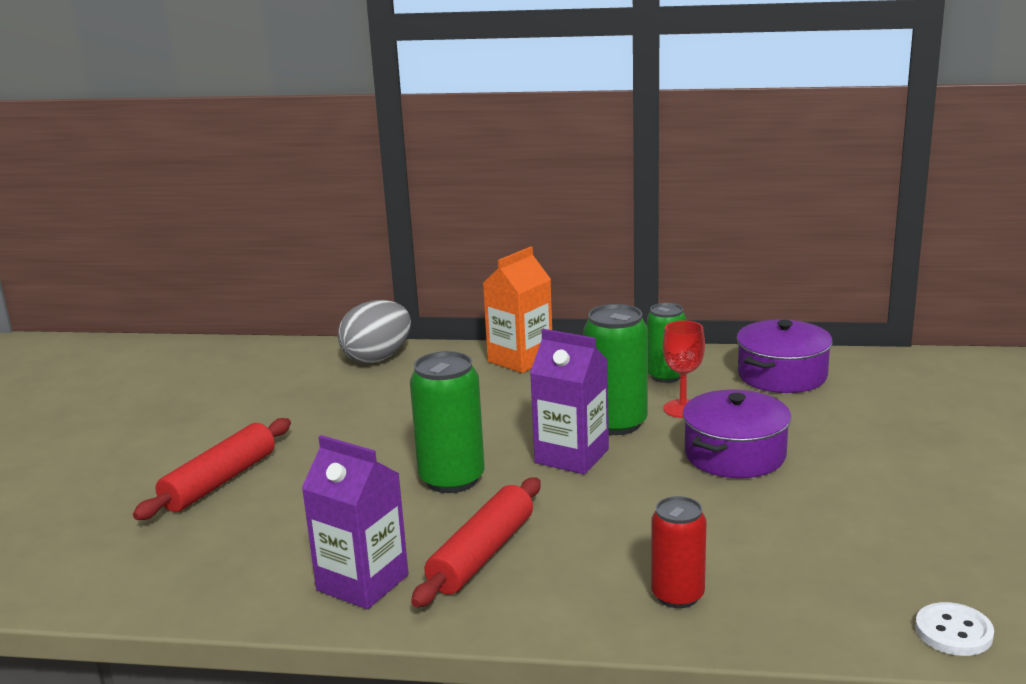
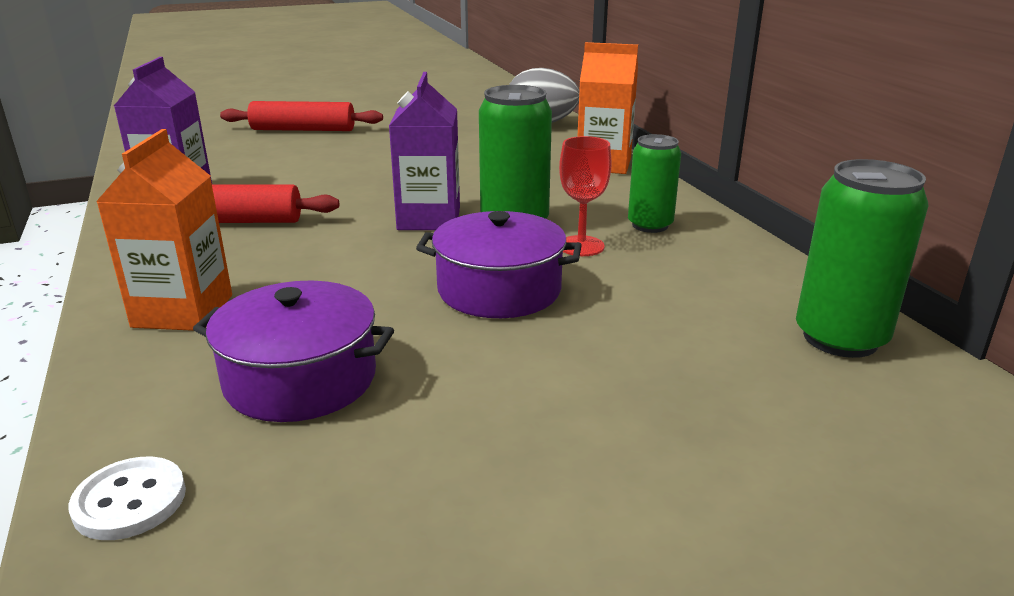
camera: 60 degrees right, 5 degrees up
(452, 479) = (352, 187): green can -> green can (840, 338)
(677, 595) = (183, 311): red can -> orange carton
(782, 375) = (738, 283): purple pot -> purple pot (300, 379)

